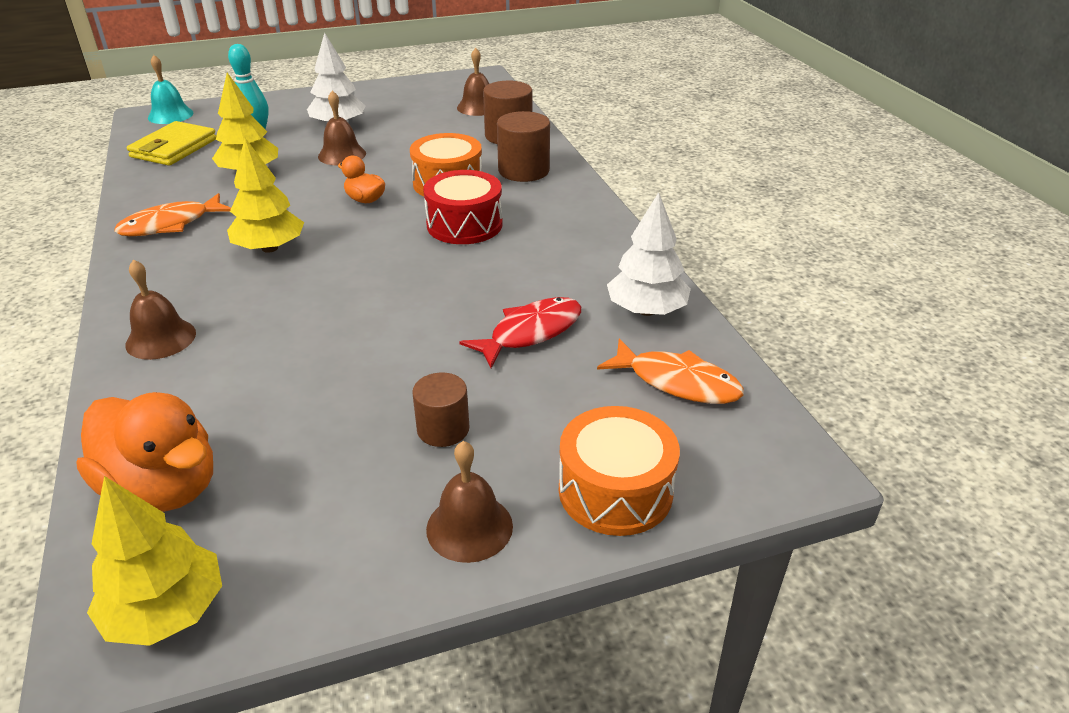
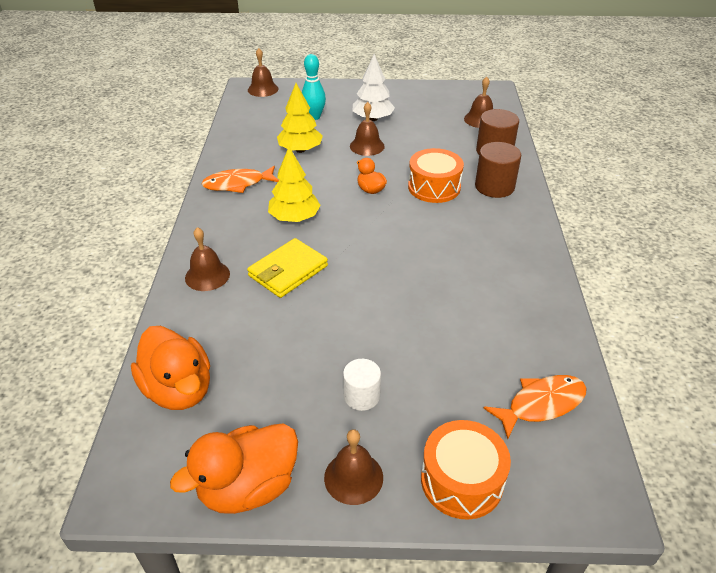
camera: 20 degrees right, 5 degrees up
(166, 612) = (157, 477): yellow tree -> none
(170, 115) = (263, 89): turquoise bell -> brown bell
(174, 148) = (257, 119): yellow wallet -> yellow wallet (288, 271)
(318, 583) = (248, 487): none -> orange duck
(443, 429) = (361, 396): brown cylinder -> white cylinder
(464, 225) = (433, 227): red drum -> none
(531, 332) = (449, 333): red fish -> none
(646, 310) = (542, 335): white tree -> none
(677, 382) = (541, 404): orange fish -> orange fish turned 75 degrees counterclockwise

